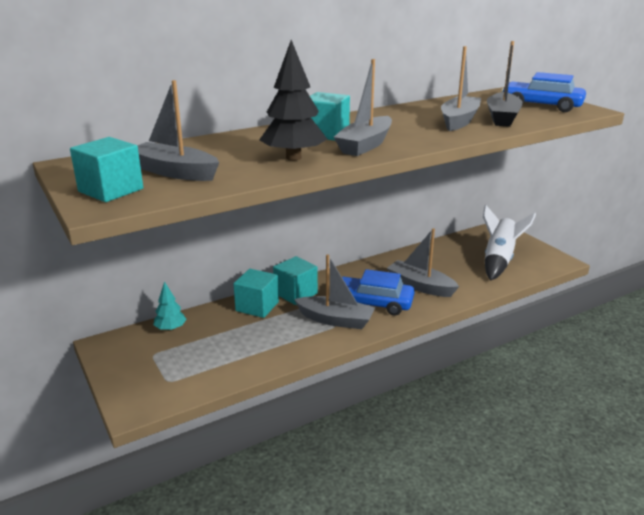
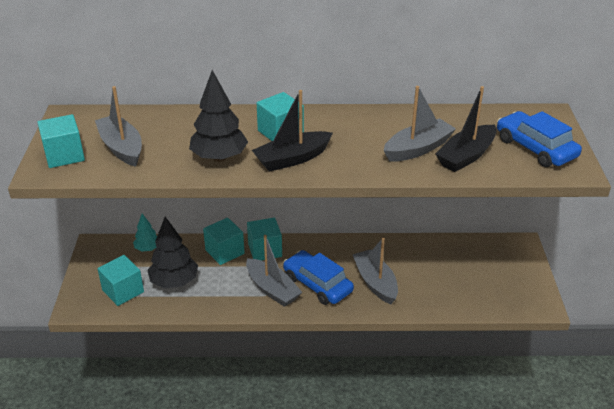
camera: 30 degrees right, 10 degrees up
(178, 373) = (123, 291): none -> turquoise cube
(229, 346) = (174, 282): none -> black tree
(365, 145) = (292, 159): grey boat -> black boat
(499, 260) = (480, 282): white rocket -> none

